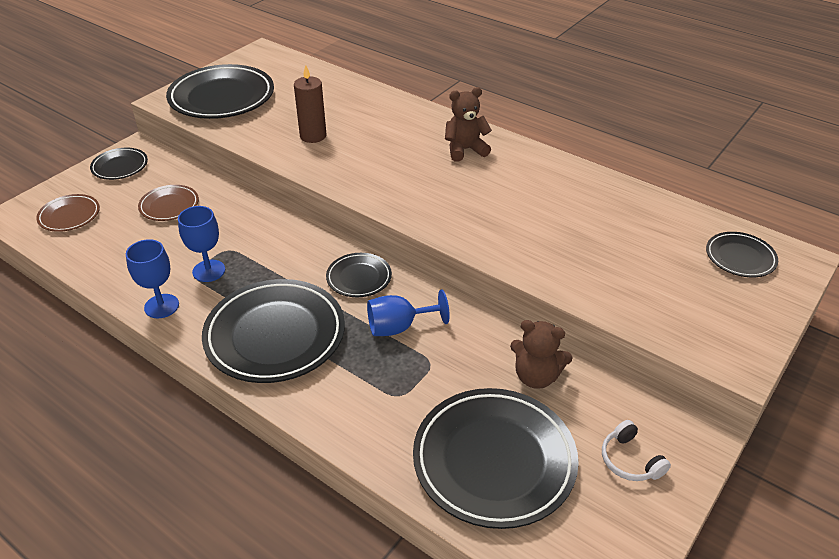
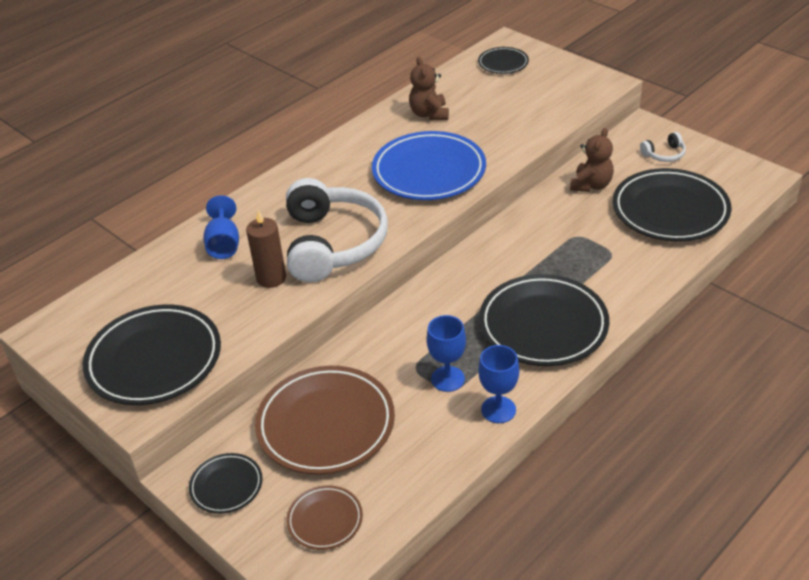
camera: 80 degrees left, 0 degrees up
(169, 206) = (326, 424): brown plate -> brown plate, size x1.99
(359, 278) = (470, 274): black plate -> none
(360, 162) = (333, 243): none -> white headphones
(399, 327) = (536, 251): blue goblet -> blue goblet (224, 244)
(465, 150) = (328, 177): brown teddy bear -> brown teddy bear (429, 114)
(485, 212) = (429, 171): none -> blue plate

